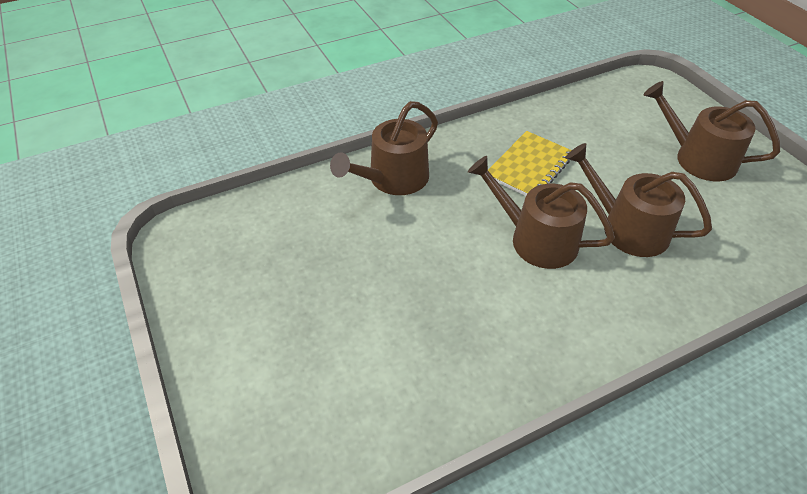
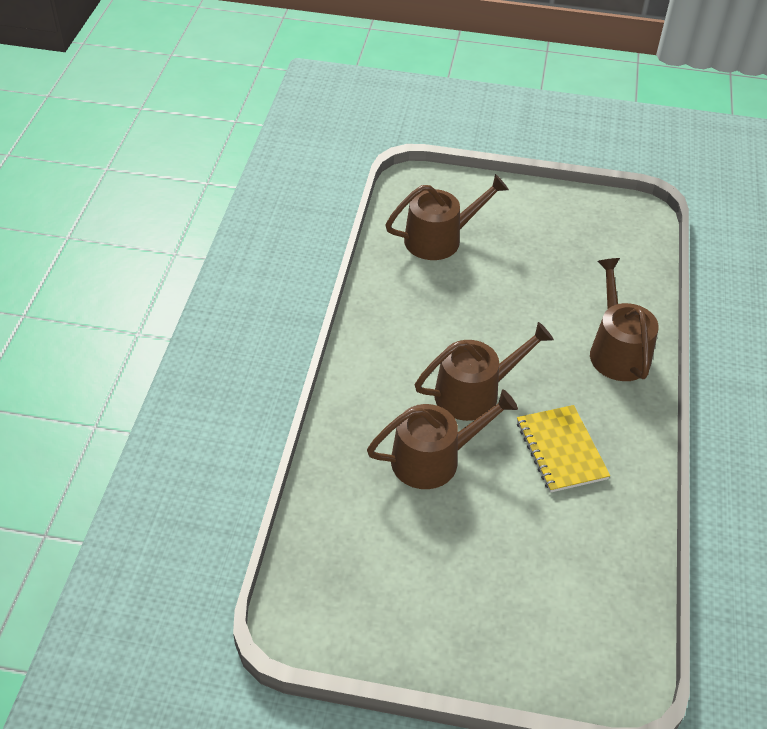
camera: 125 degrees right, 0 degrees up
(698, 158) = (464, 596): brown watering can -> brown watering can (439, 239)

